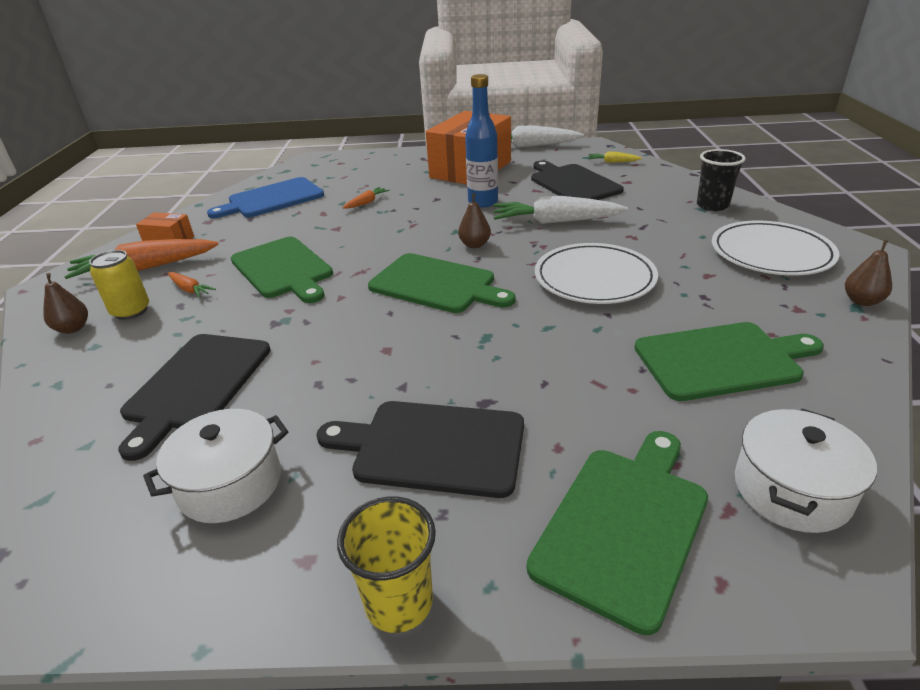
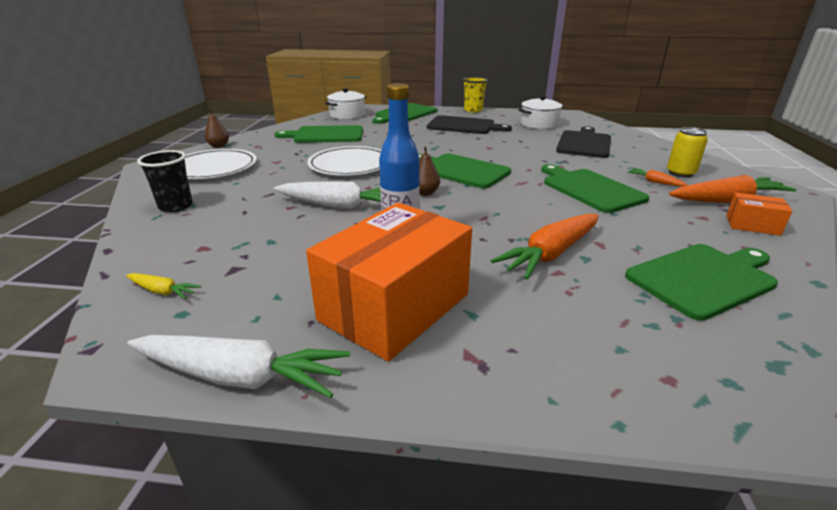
camera: 175 degrees left, 5 degrees down
(73, 328) = (706, 167): brown pear -> none
(272, 199) = (703, 278): blue cutting board -> green cutting board
(366, 203) = (551, 254): orange carrot -> orange carrot, size x2.09
(572, 183) = (271, 253): black cutting board -> none

